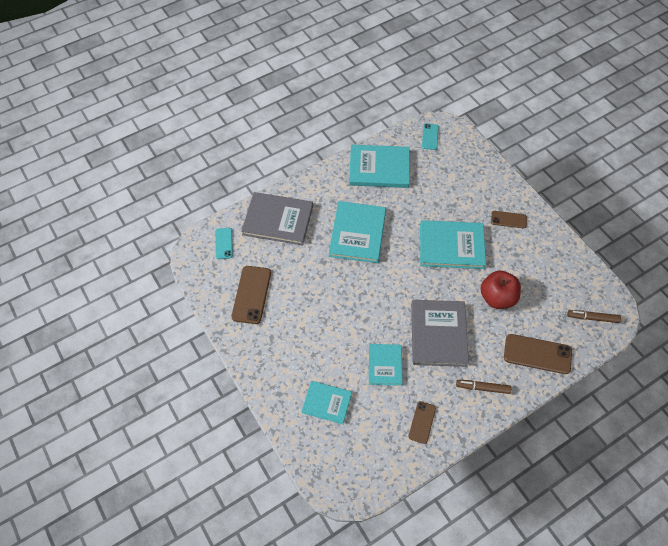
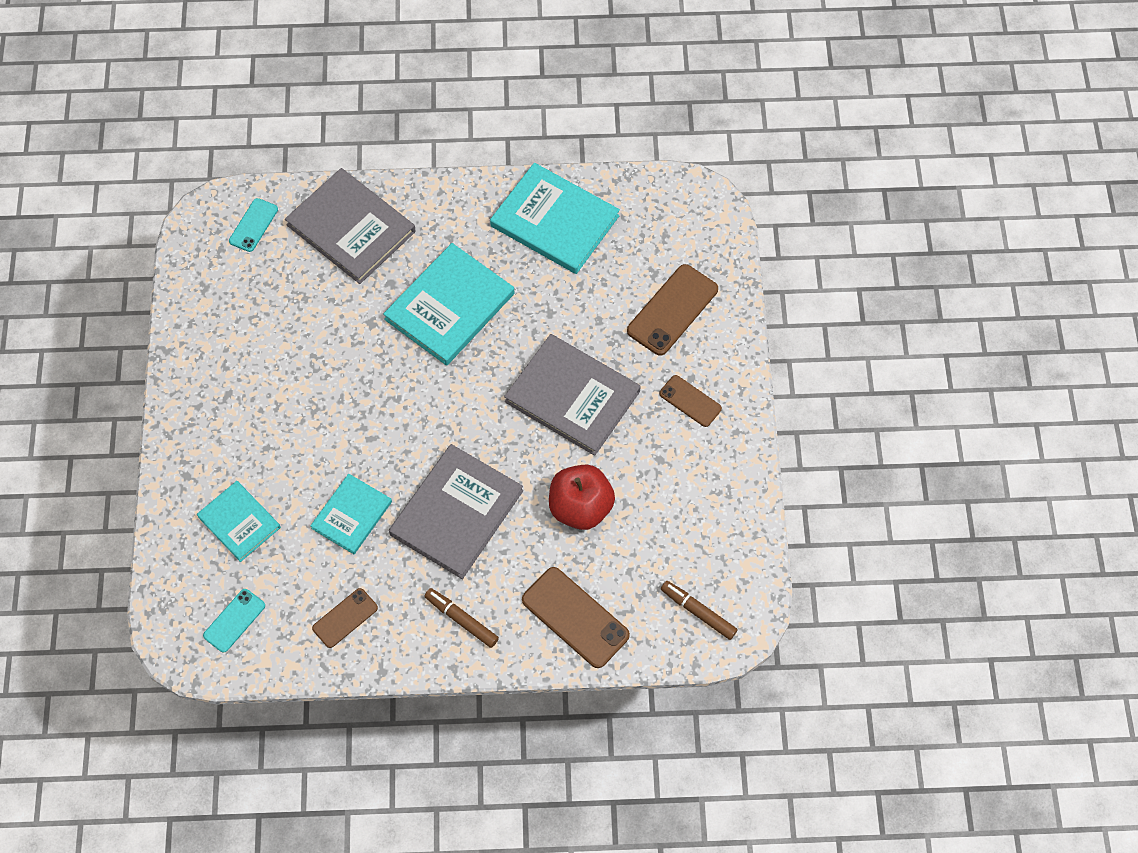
camera: 30 degrees right, 5 degrees up
(251, 294) = (241, 319): brown phone -> brown phone (672, 310)
(430, 137) = (671, 208): turquoise phone -> turquoise phone (234, 620)
(451, 246) = (572, 396): turquoise book -> grey book

